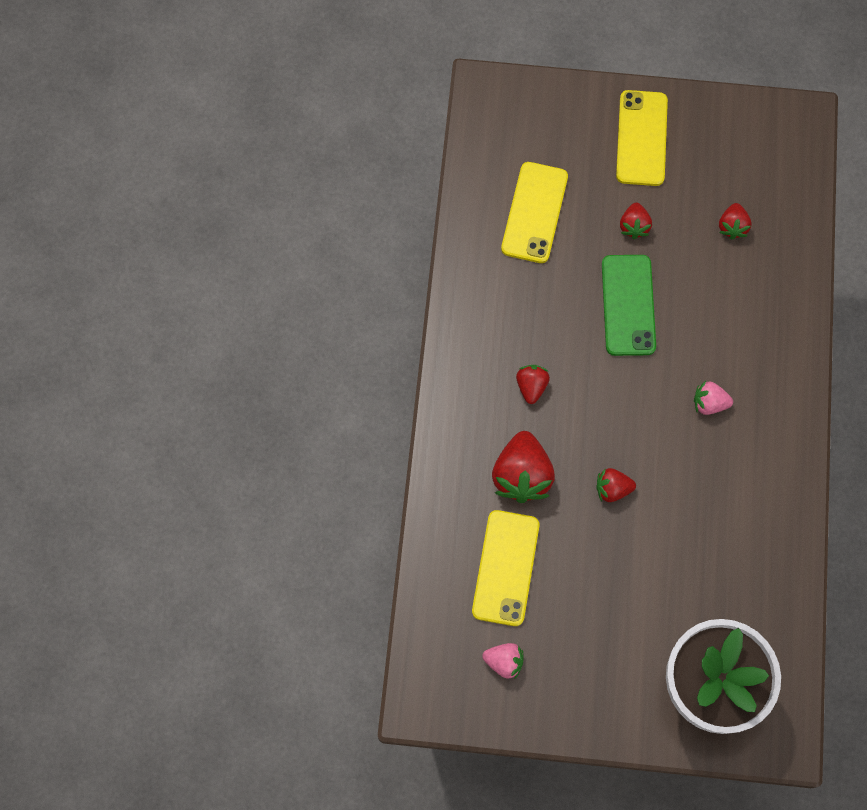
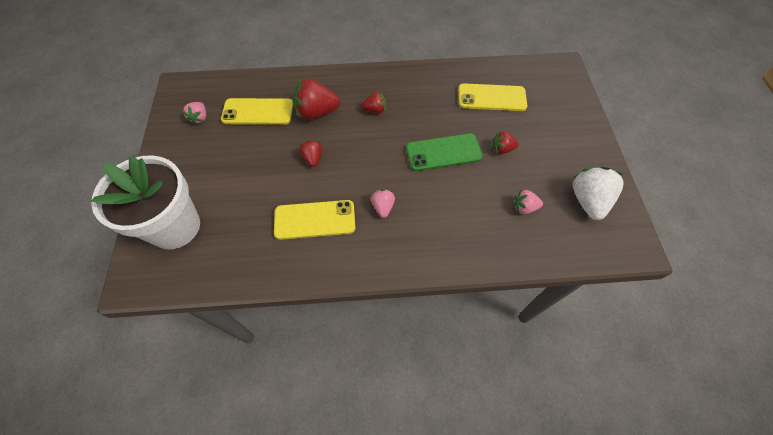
camera: 80 degrees right, 10 degrees down
(641, 138) = (569, 146): yellow phone -> yellow phone (315, 220)
(731, 147) = (588, 201): none -> white strawberry
(732, 226) = (524, 207): red strawberry -> pink strawberry

